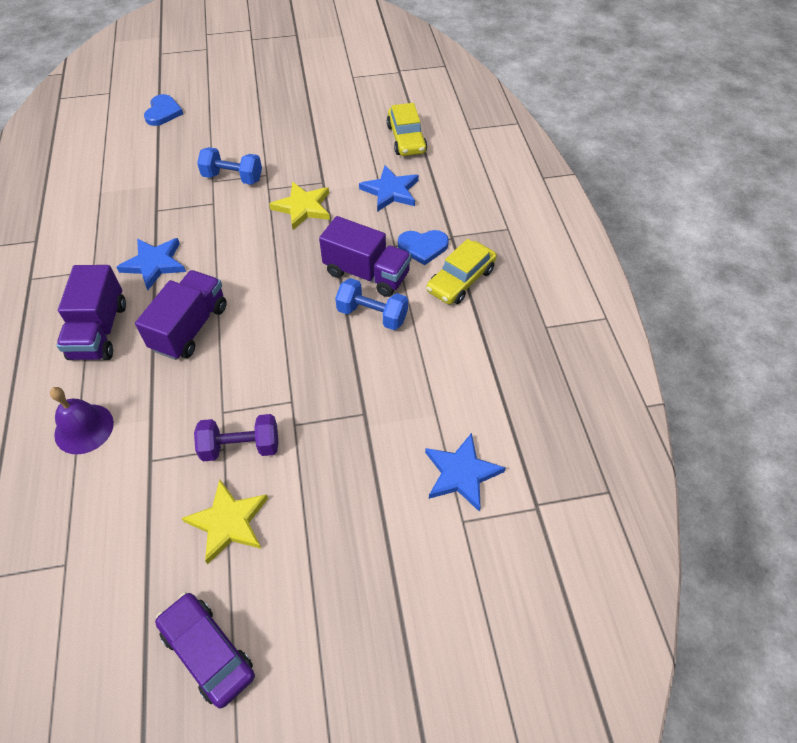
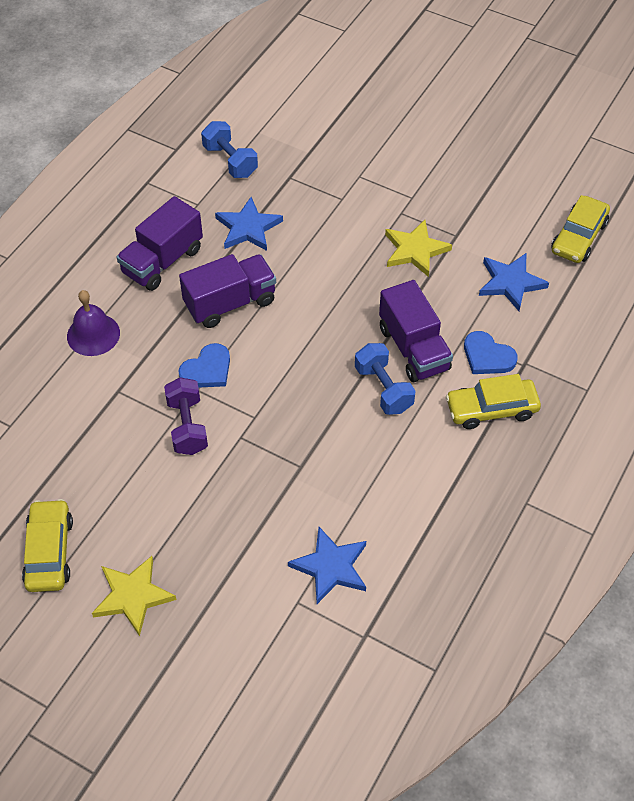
camera: 40 degrees right, 0 degrees up
(163, 112) = (374, 78): blue heart -> blue heart (207, 370)
(208, 652) = (49, 552): purple car -> yellow car
(228, 522) = (133, 475): yellow star -> yellow star (133, 596)
(233, 178) = (379, 183): blue dumbbell -> blue dumbbell (230, 161)
(241, 447) = (187, 426): purple dumbbell -> purple dumbbell turned 45 degrees clockwise

